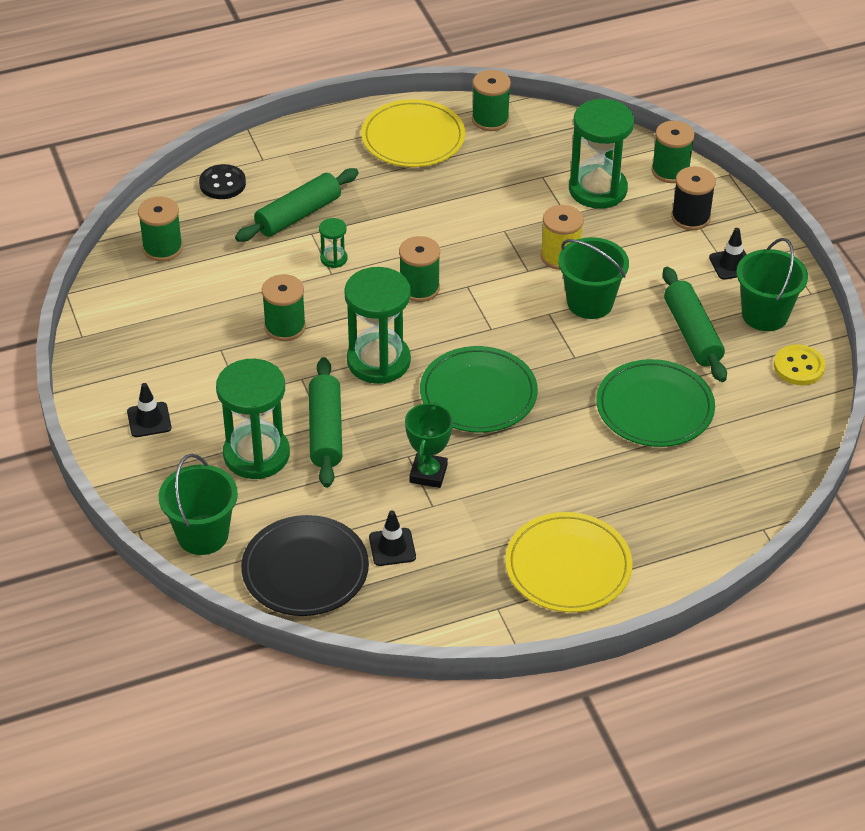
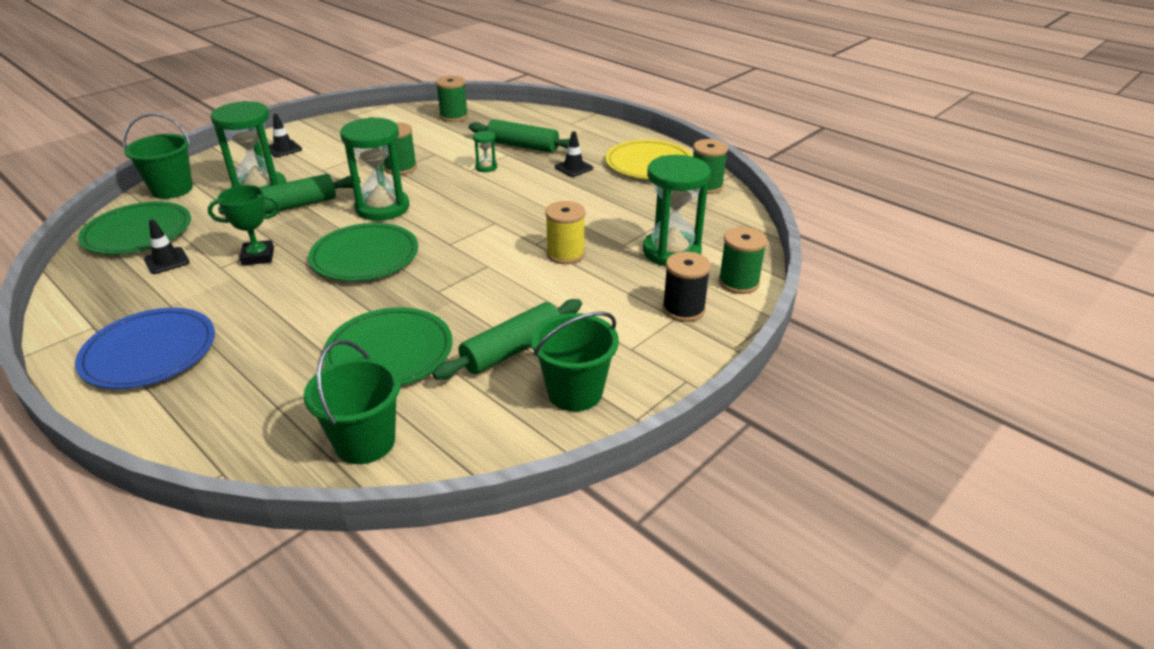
camera: 65 degrees right, 10 degrees down
(222, 183) = (533, 118): black button -> none
(305, 570) = (138, 232): black plate -> green plate
(419, 288) = (477, 204): green spool -> none
(568, 566) = (149, 352): yellow plate -> blue plate
(590, 302) = (516, 282): green bucket -> green bucket (365, 442)
(731, 264) = (636, 351): black traffic cone -> black traffic cone (573, 168)
(798, 367) = (505, 438): yellow button -> none

